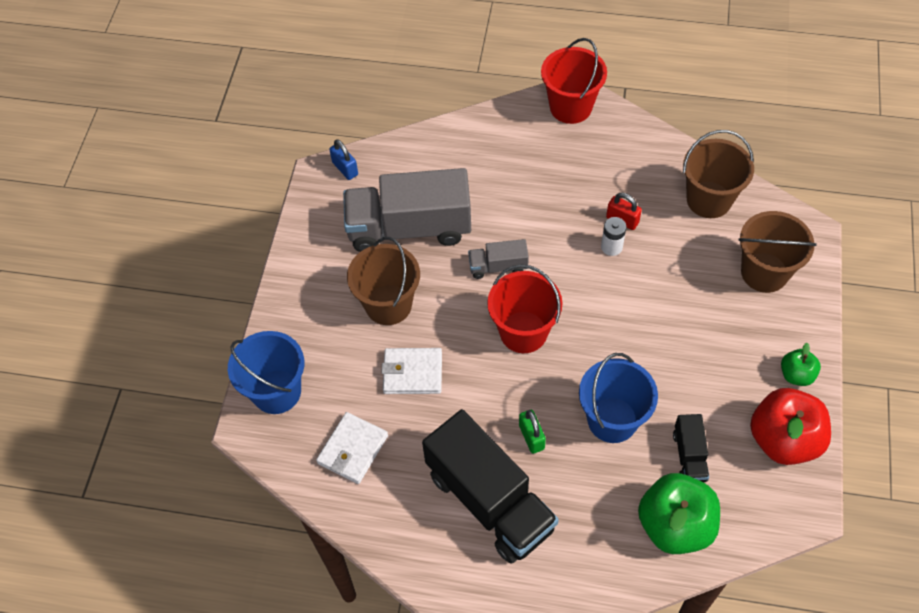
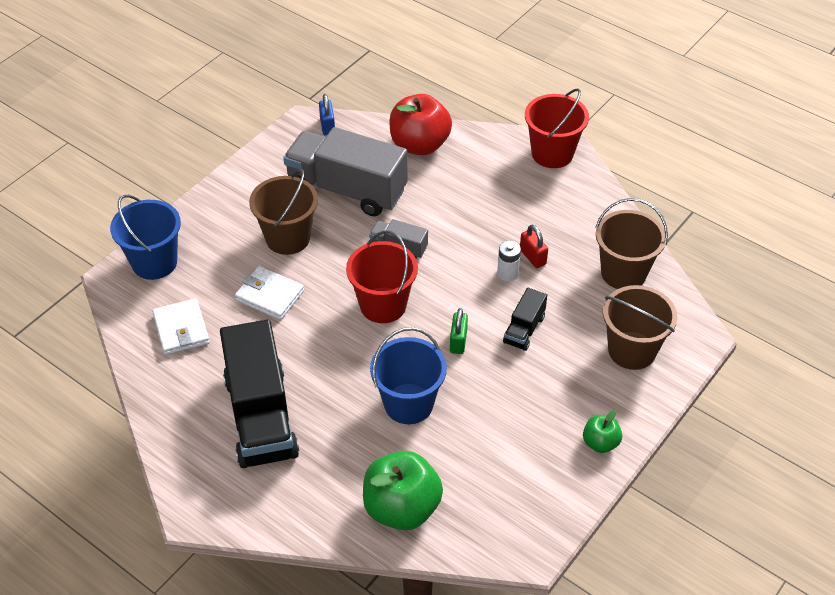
camera: 25 degrees right, 10 degrees down
(352, 449) = (181, 329): white wallet -> white wallet turned 75 degrees counterclockwise
(531, 437) = (330, 385): green padlock -> green padlock (458, 341)
(689, 456) = (454, 462): black truck -> black truck (524, 329)
(783, 440) = (549, 488): red apple -> red apple (419, 145)

